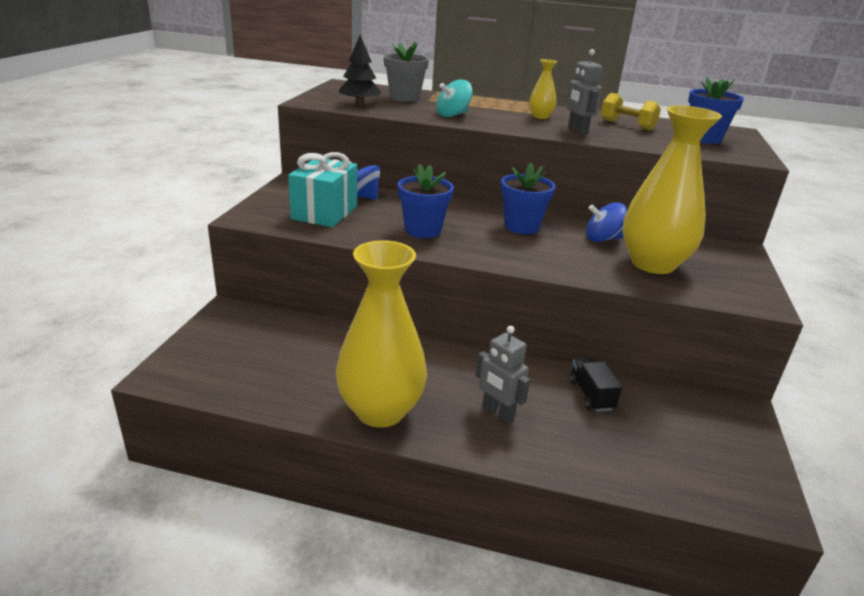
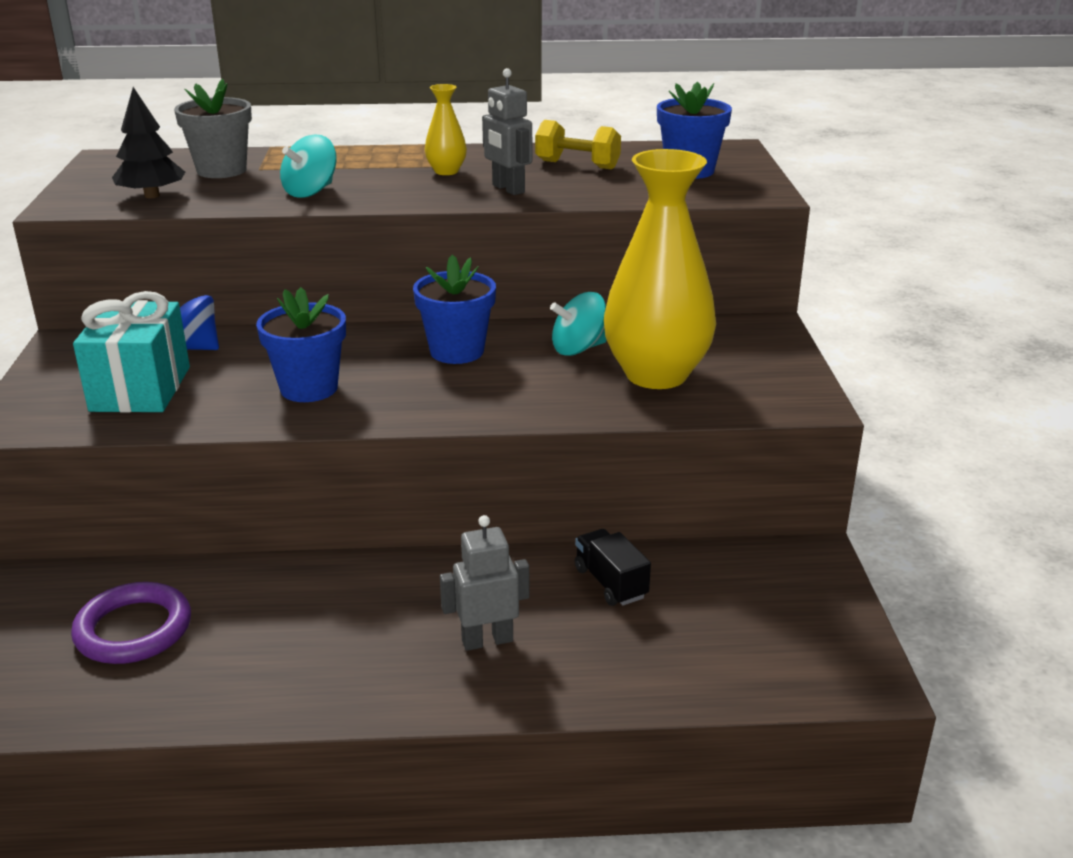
camera: 15 degrees left, 0 degrees up
(284, 353) = (133, 629): none -> purple ring
(380, 411) = (315, 681): yellow vase -> none
(497, 412) = (487, 640): grey robot -> grey robot turned 135 degrees clockwise
(602, 239) = (578, 349): blue spinning top -> turquoise spinning top

